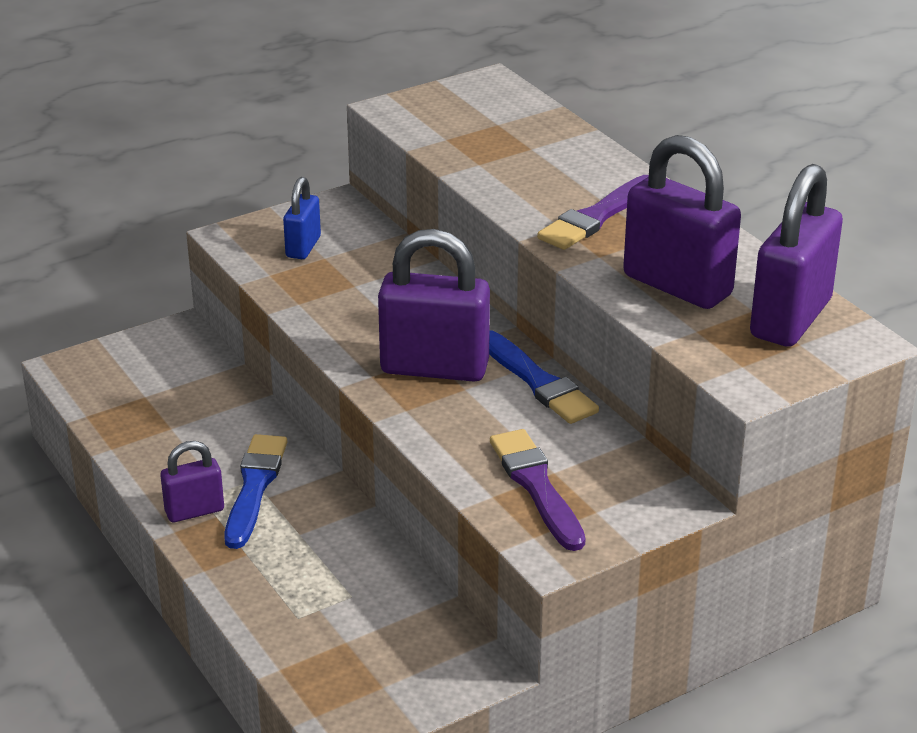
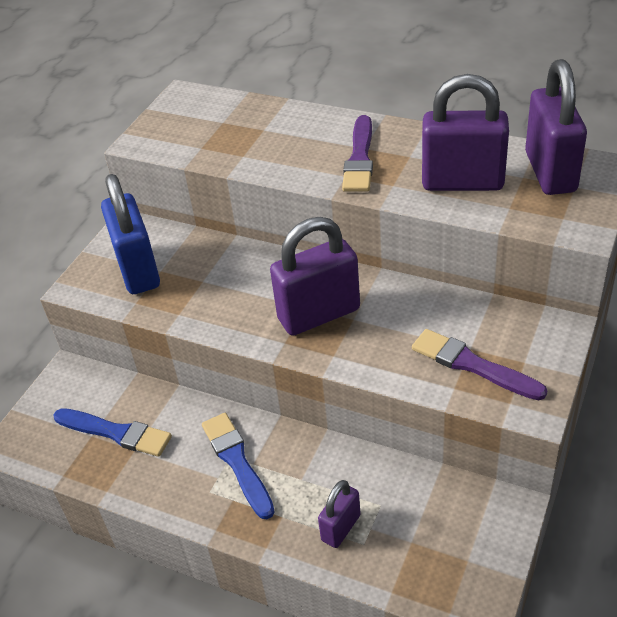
camera: 30 degrees left, 10 degrees up
(194, 511) = (214, 505): purple padlock -> purple padlock (340, 528)
(303, 247) = (138, 270): blue padlock -> blue padlock, size x1.87
(538, 382) = (392, 289): blue brush -> blue brush (116, 433)

